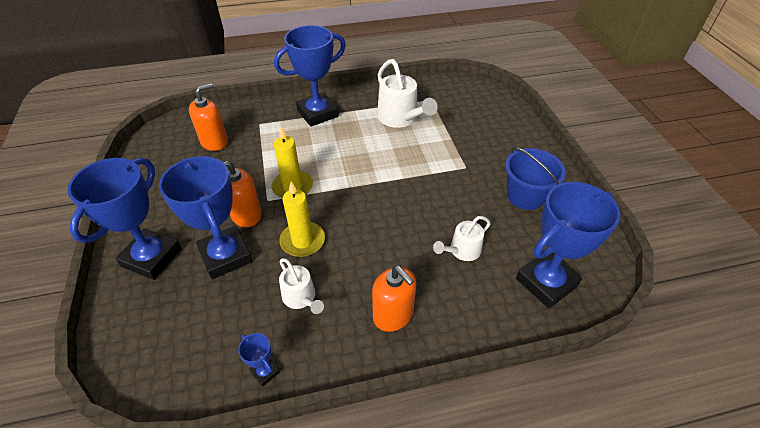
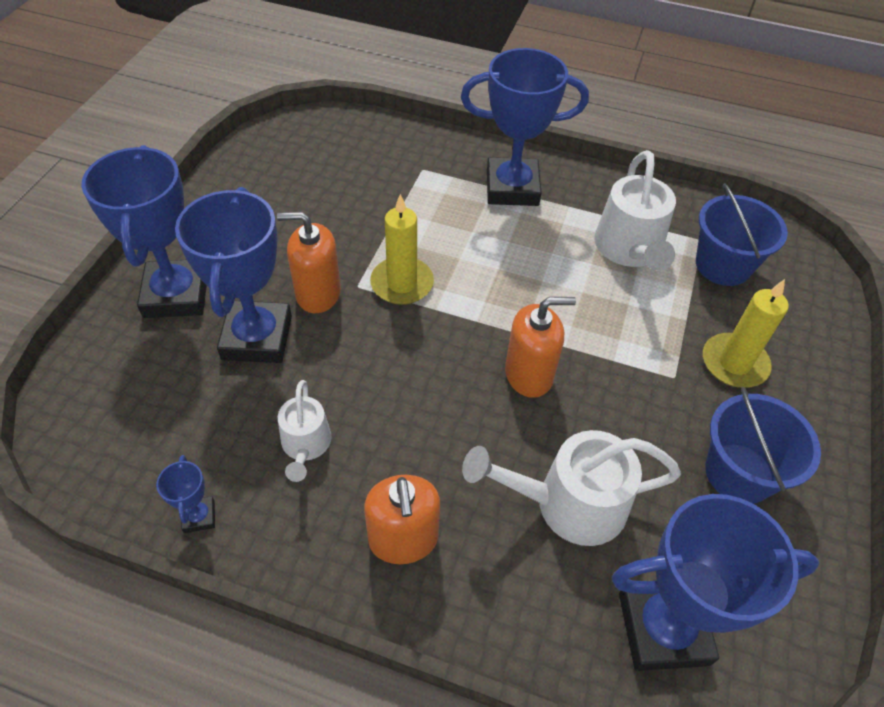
camera: 30 degrees right, 5 degrees up
(152, 257) = (176, 294): blue trophy -> blue trophy turned 60 degrees counterclockwise
(214, 142) = (348, 170): orange soap dispenser -> orange soap dispenser (529, 374)
(302, 241) = (361, 368): yellow candle -> yellow candle (734, 363)
(449, 107) = (723, 265): none -> blue bucket
(462, 250) = (569, 504): white watering can -> white watering can, size x1.70

